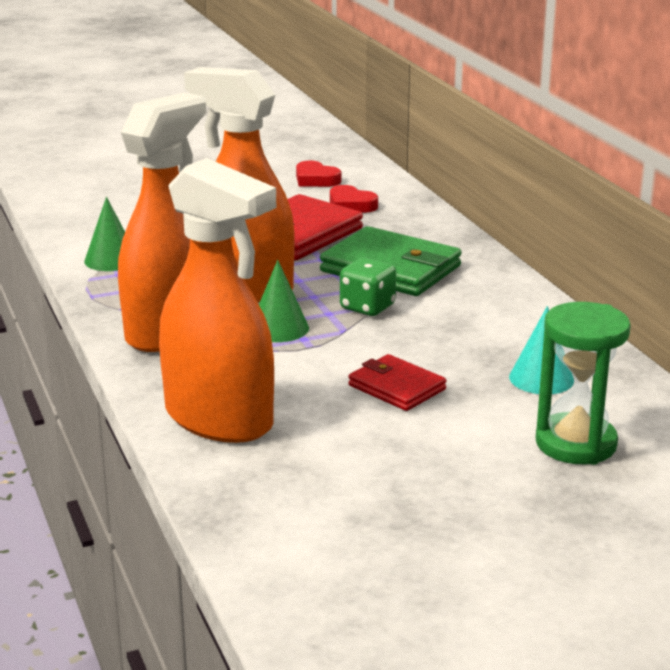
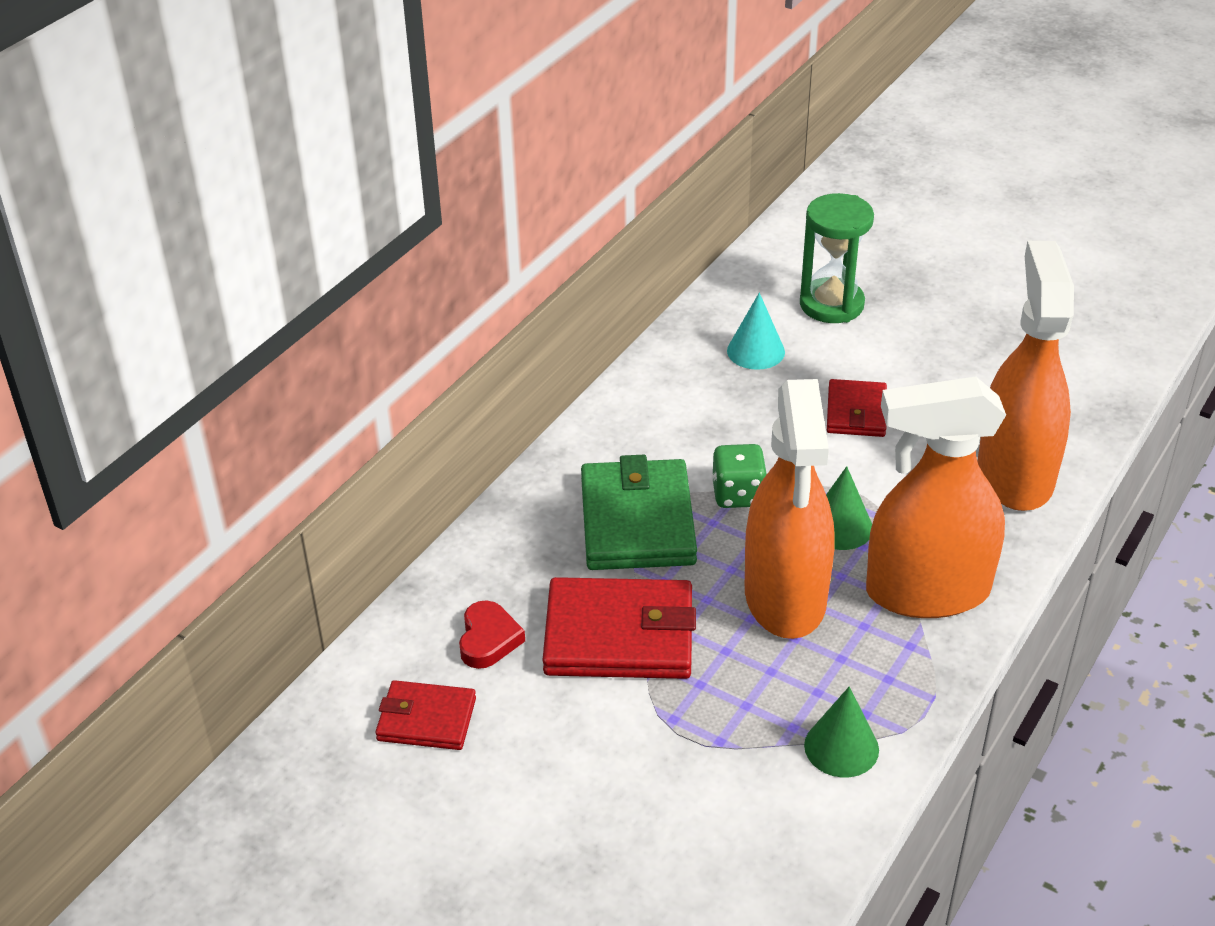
camera: 125 degrees left, 15 degrees up
(316, 179) = (426, 719): red heart -> red wallet

